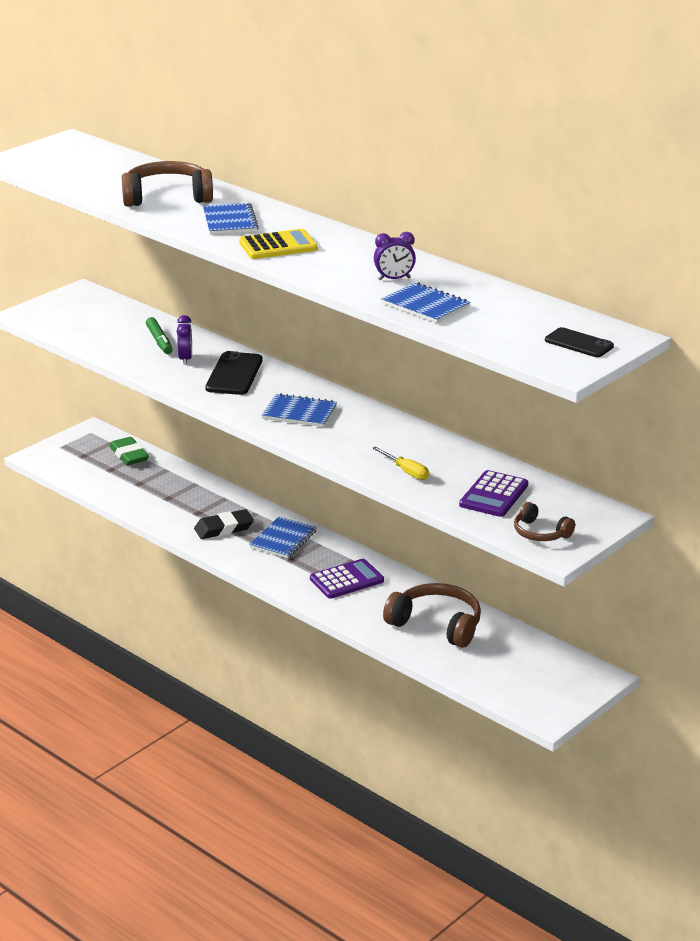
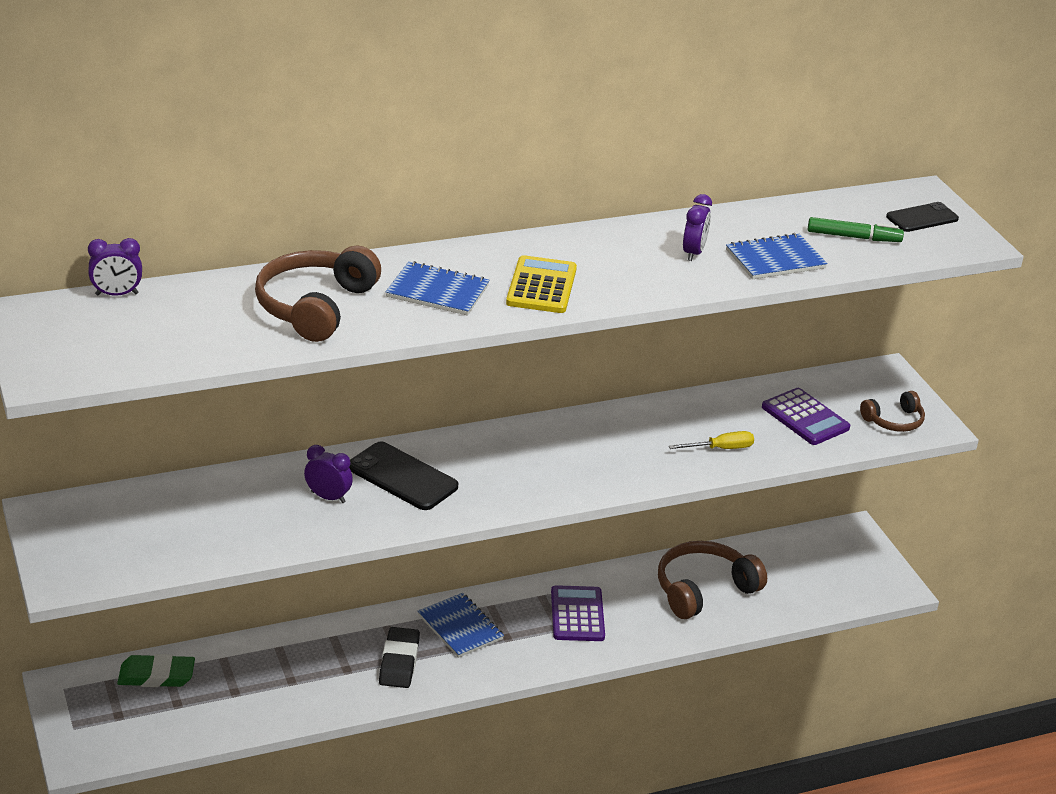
camera: 65 degrees left, 5 degrees up
(117, 152) = (117, 294): none -> purple clock
(159, 341) = (259, 500): green marker -> green marker (853, 237)
(299, 413) = (536, 466): blue notebook -> none

